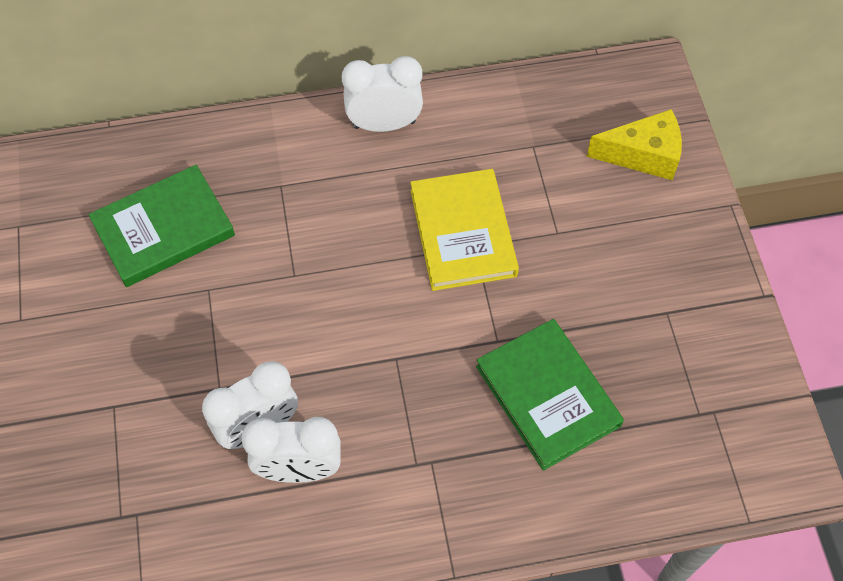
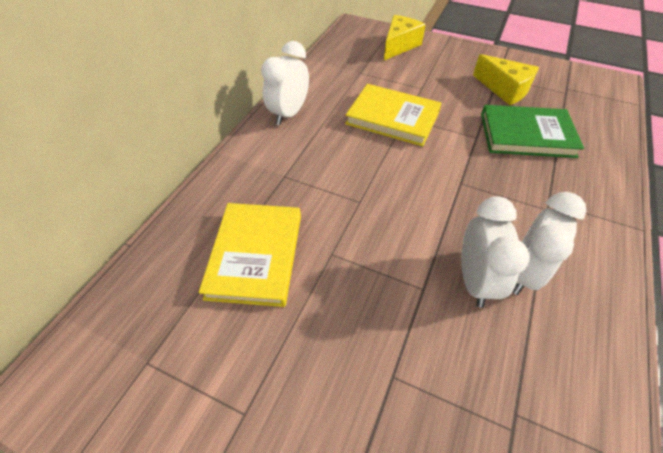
camera: 55 degrees left, 10 degrees down
(163, 229) = (255, 255): green book -> yellow book
(638, 332) = (504, 89): none -> yellow cheese

